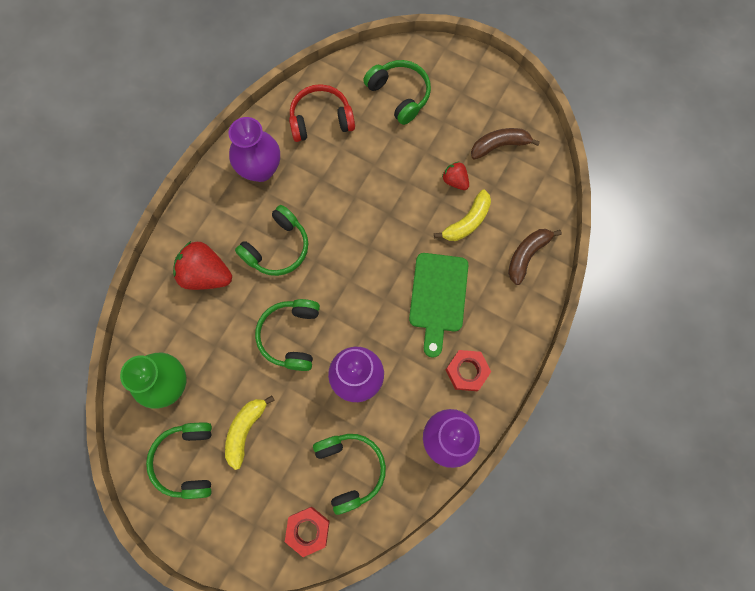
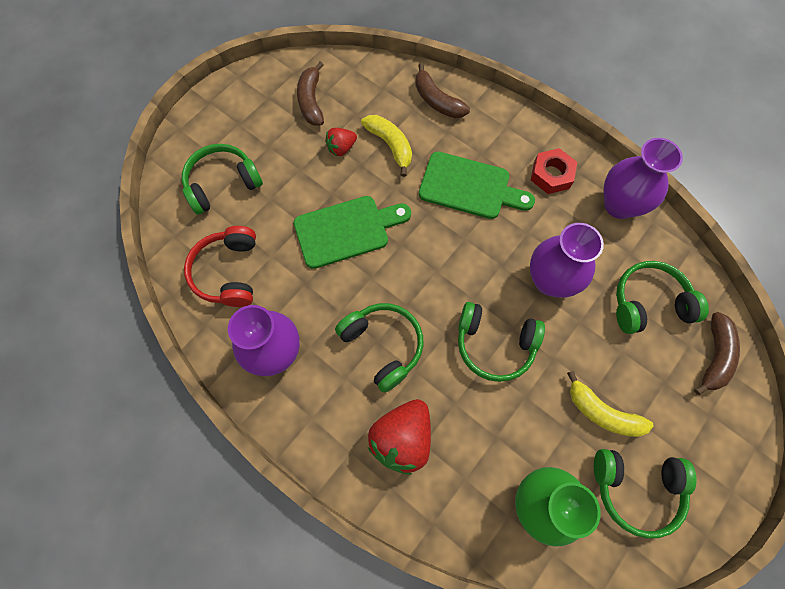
camera: 80 degrees left, 5 degrees down
(308, 530) = (714, 356): red nut -> brown banana
(374, 201) = (346, 230): none -> green cutting board

